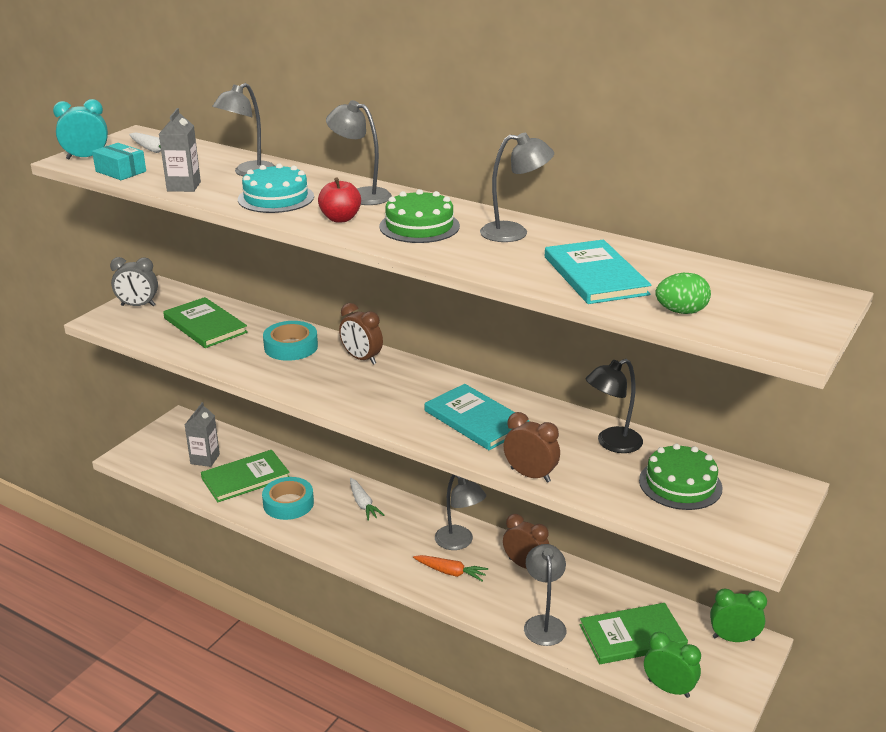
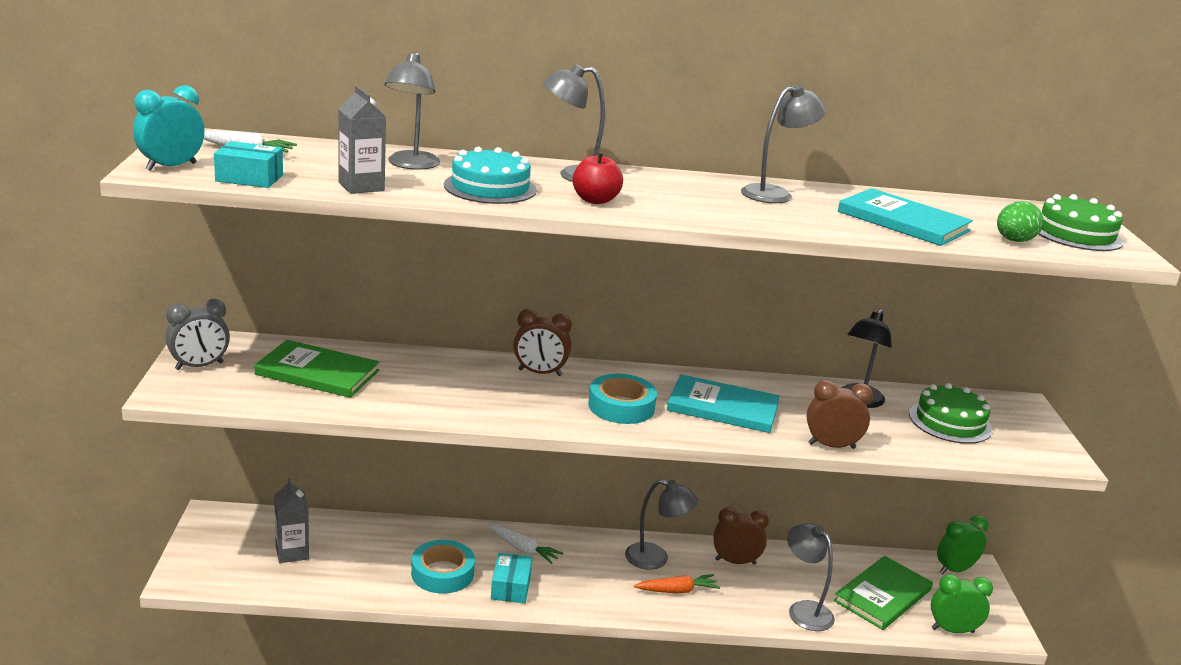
camera: 35 degrees left, 5 degrees down
(245, 478) = (364, 560): green book -> none
(291, 347) = (448, 376): turquoise tape -> turquoise tape (621, 406)
(326, 529) = (511, 587): none -> turquoise box
(419, 226) = (682, 198): green cake -> green cake (1076, 234)

